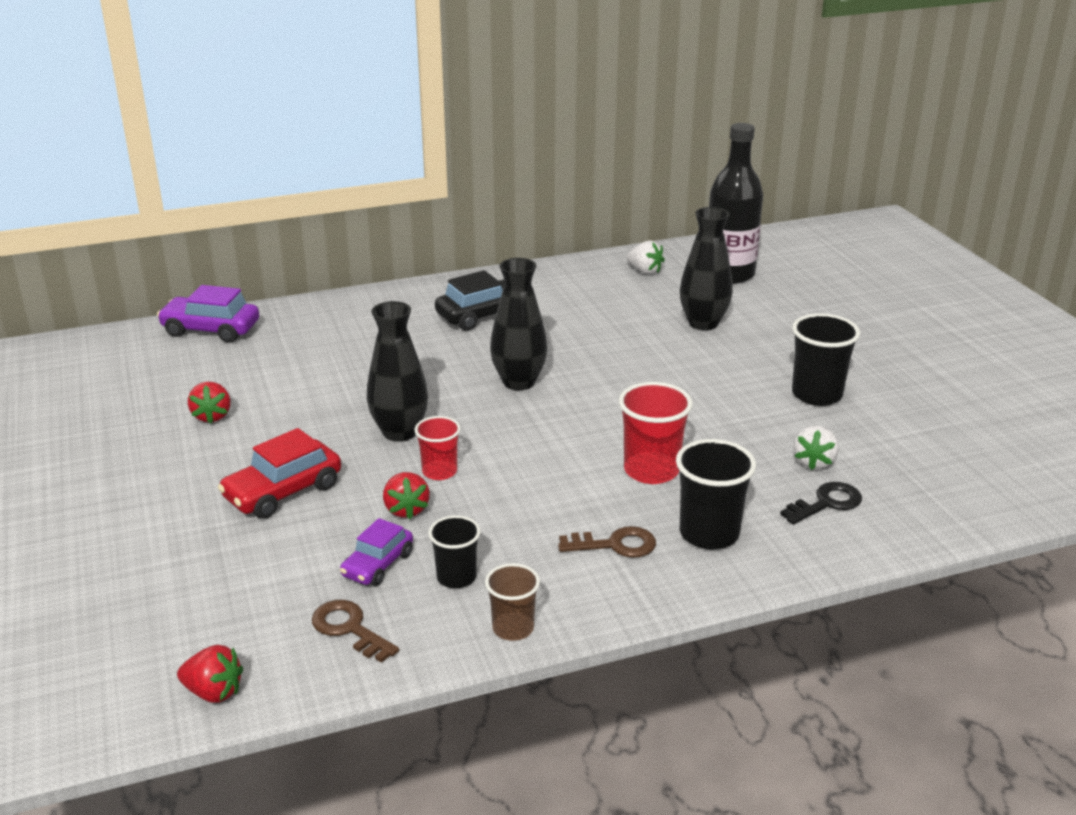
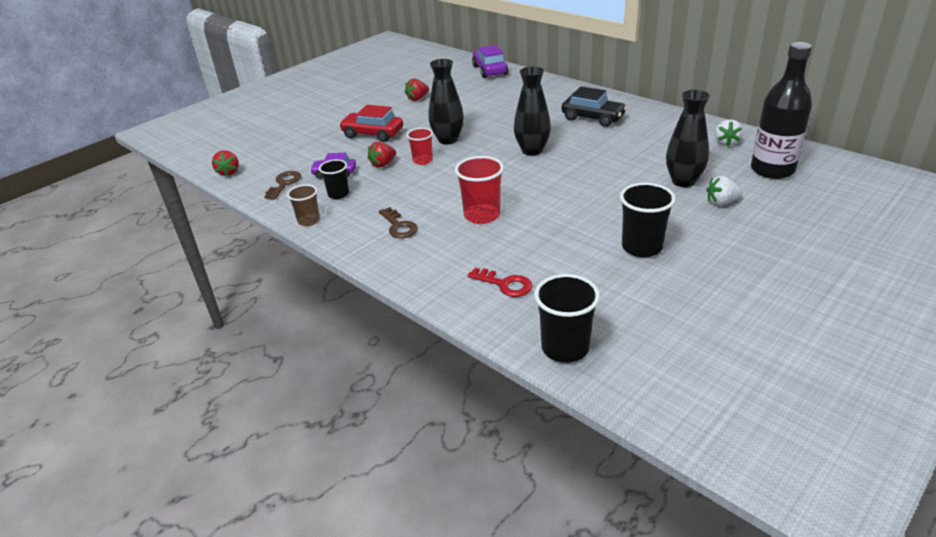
camera: 65 degrees right, 5 degrees up
(709, 534) = (433, 251): black cup -> black cup (565, 348)
(814, 462) = (551, 268): white strawberry -> white strawberry (721, 202)
(826, 503) = (505, 284): black key -> red key

